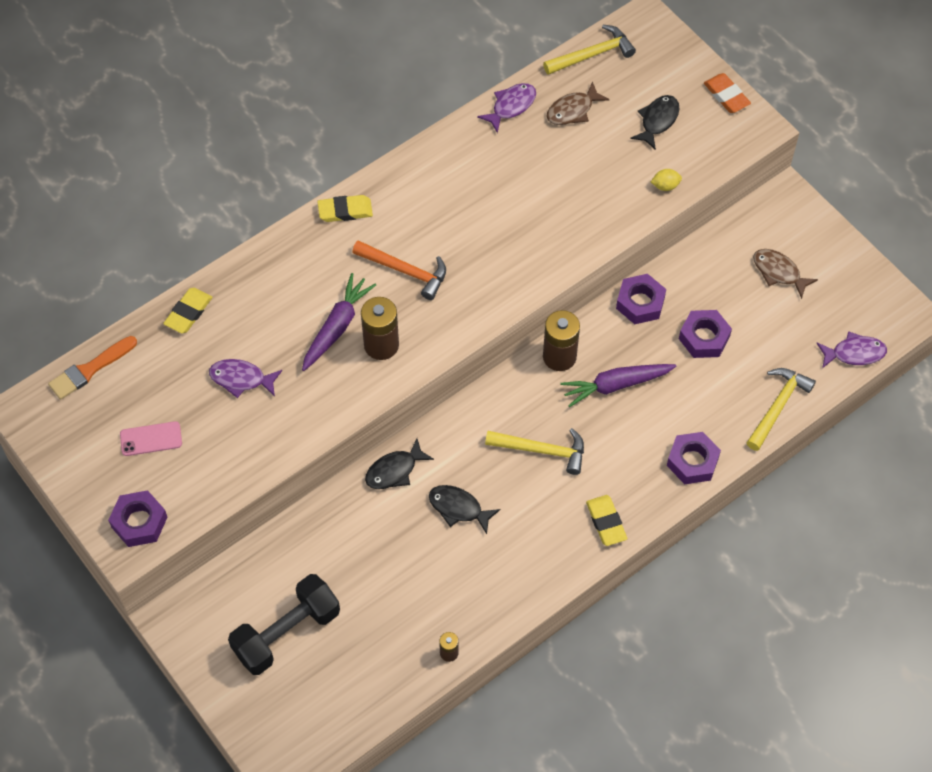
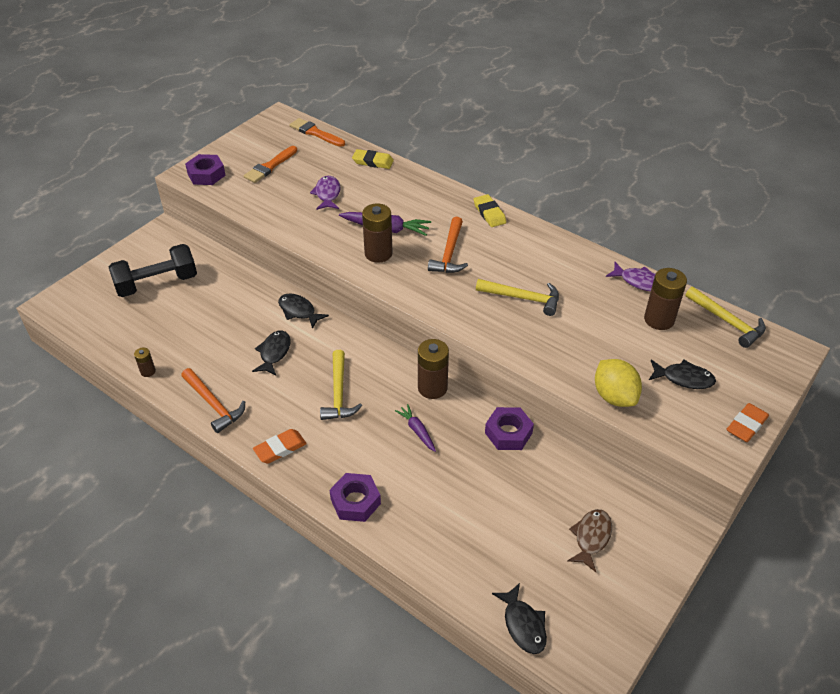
camera: 75 degrees right, 15 degrees down
(151, 439) = (270, 166): pink phone -> orange brush
(287, 633) = (157, 283): black dumbbell -> black dumbbell turned 60 degrees counterclockwise
(523, 583) = (214, 404): none -> orange hammer
(572, 110) = (659, 319): brown fish -> brown battery
(606, 522) = (280, 448): yellow eraser -> orange eraser
(616, 385) = (417, 431): purple carrot -> purple carrot, size x0.61
(665, 186) = (614, 396): yellow lemon -> yellow lemon, size x1.99
(704, 338) = (490, 488): purple nut -> none
(777, 406) = (436, 562): yellow hammer -> yellow hammer (523, 298)
(854, 353) = (523, 624): purple fish -> black fish

